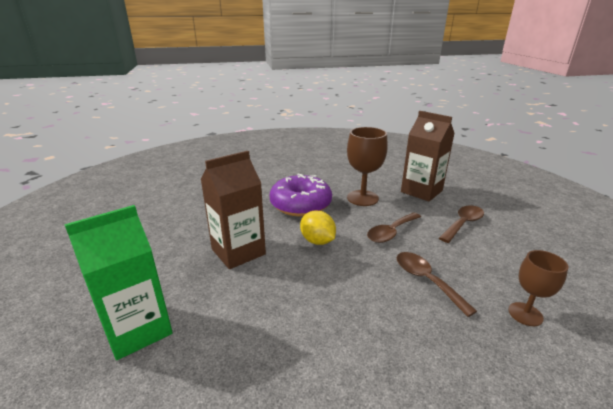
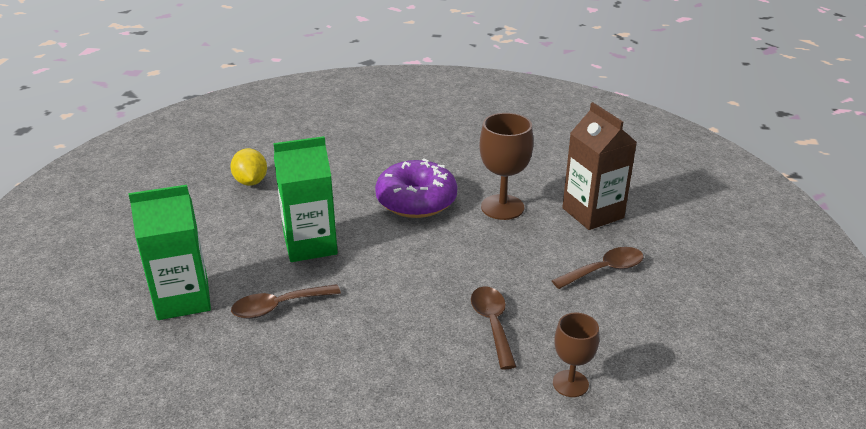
camera: 20 degrees right, 5 degrees up
(238, 252) = (310, 245): brown carton -> green carton
(317, 241) = (404, 252): yellow lemon -> yellow lemon (251, 182)
(391, 232) = (500, 261): brown spoon -> brown spoon (278, 307)

